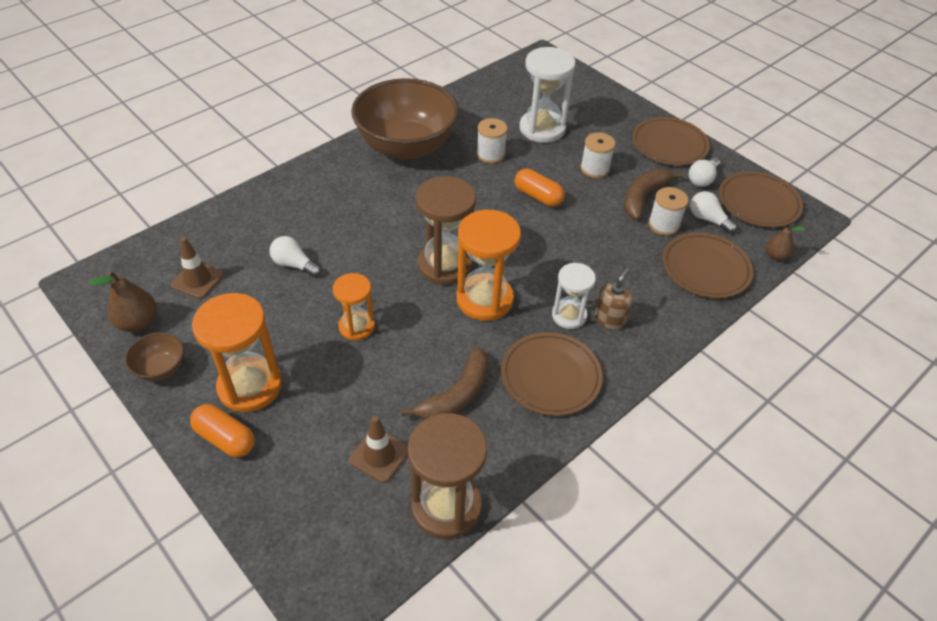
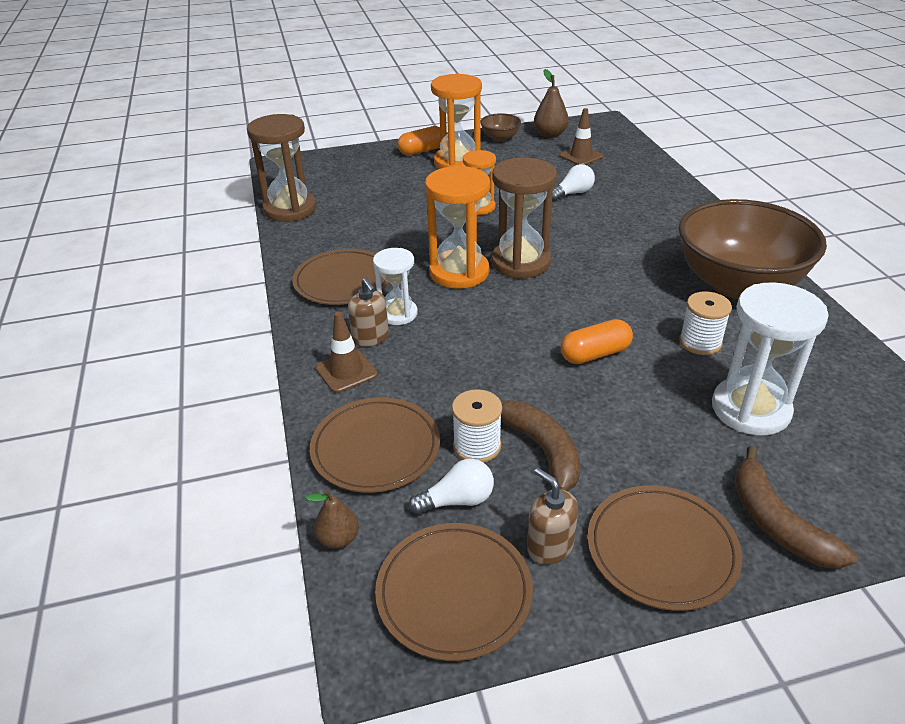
camera: 120 degrees right, 10 degrees down
(379, 455) = (354, 195): brown traffic cone -> brown traffic cone (346, 371)
(456, 394) = (371, 233): brown banana -> brown banana (776, 522)
(595, 169) = (630, 427): white spool -> none
(702, 179) = (549, 546): white light bulb -> brown soap dispenser

